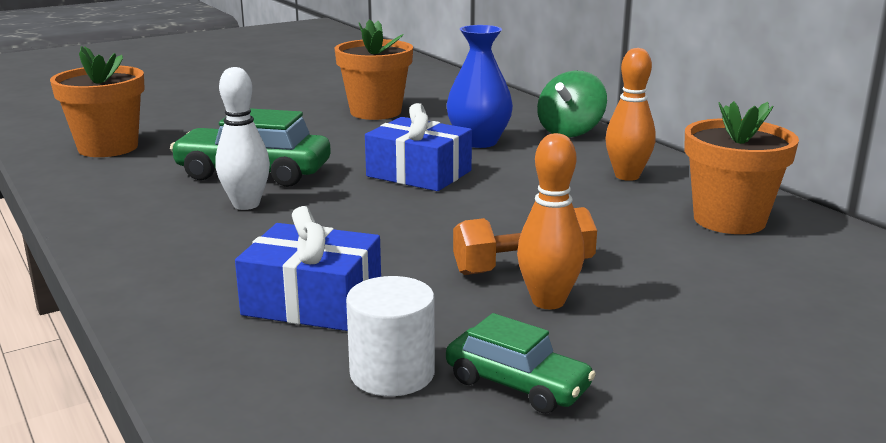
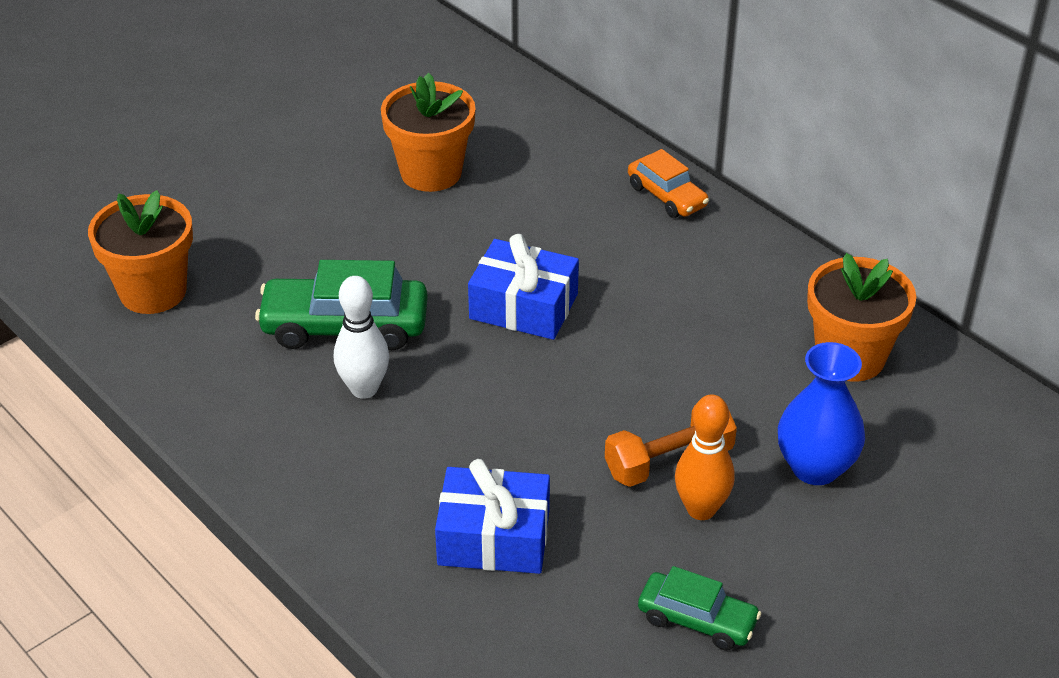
camera: 10 degrees left, 20 degrees up
(392, 373) = (594, 621): white cylinder -> none
(479, 142) = (570, 230): blue vase -> blue vase (815, 467)
(570, 132) = (667, 196): green spinning top -> orange car
(627, 176) = (742, 286): orange bowling pin -> none

